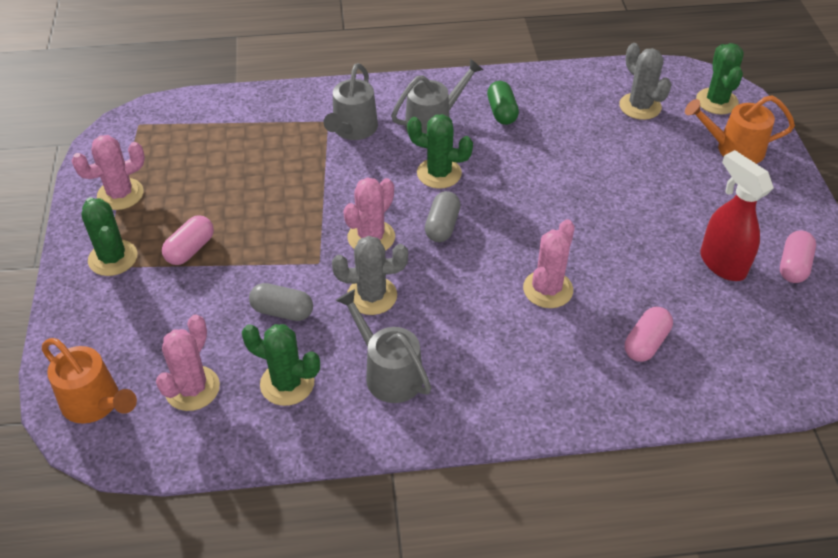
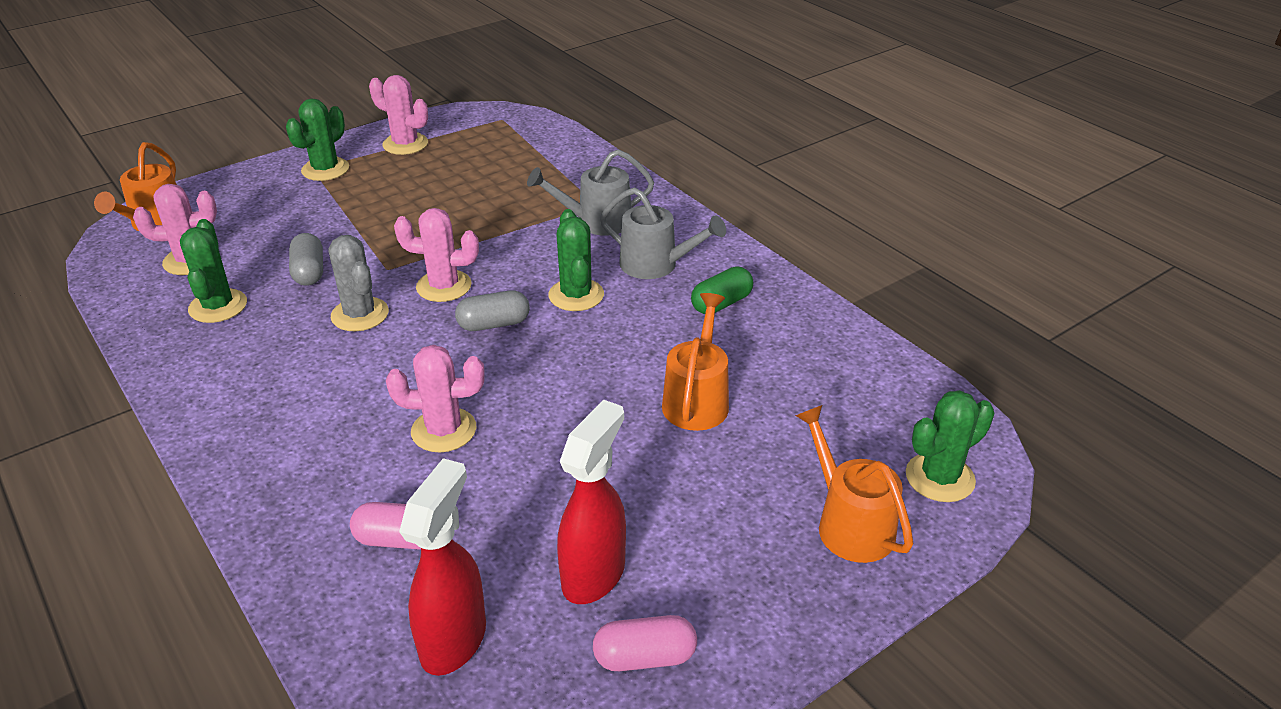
camera: 60 degrees right, 10 degrees down
(190, 249) = (359, 199): pink capsule -> none
(388, 372) = (259, 359): grey watering can -> none
(592, 162) = (697, 399): none -> orange watering can
(640, 106) = (848, 408): grey cactus -> none
(745, 342) = (454, 640): none -> red spray bottle

